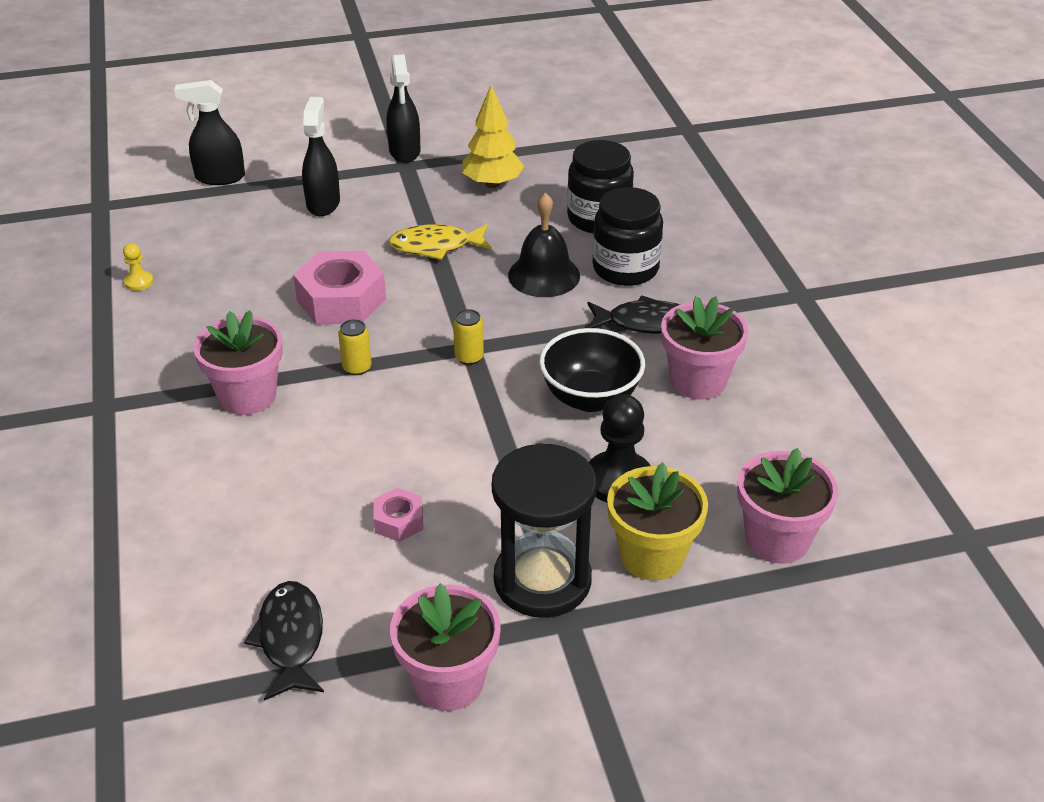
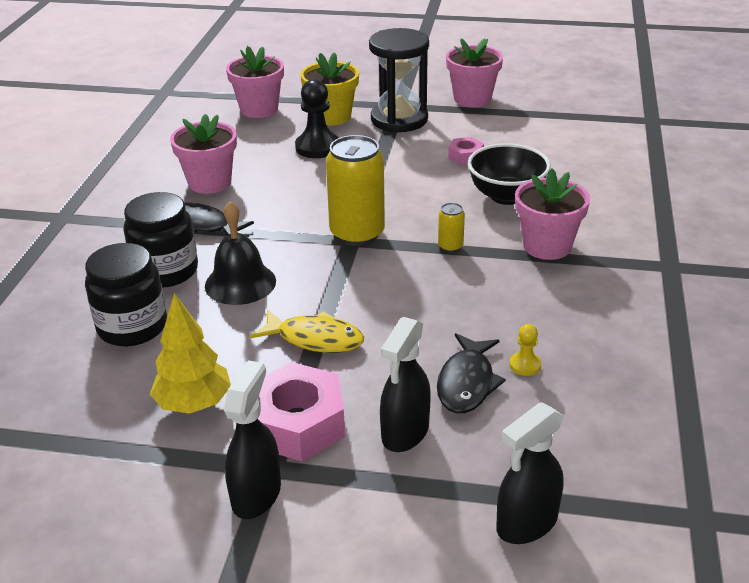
camera: 155 degrees left, 5 degrees down
(139, 282) = (642, 379): yellow pawn -> yellow pawn (525, 365)
(220, 177) = (526, 523): black spray bottle -> black spray bottle turned 120 degrees clockwise
(290, 639) = (549, 125): black fish -> black fish (467, 383)
(341, 300) = (437, 306): pink nut -> pink nut (297, 424)
(469, 357) = (357, 233): yellow can -> yellow can, size x2.22
(590, 398) = (292, 189): black bowl -> black bowl (506, 196)

